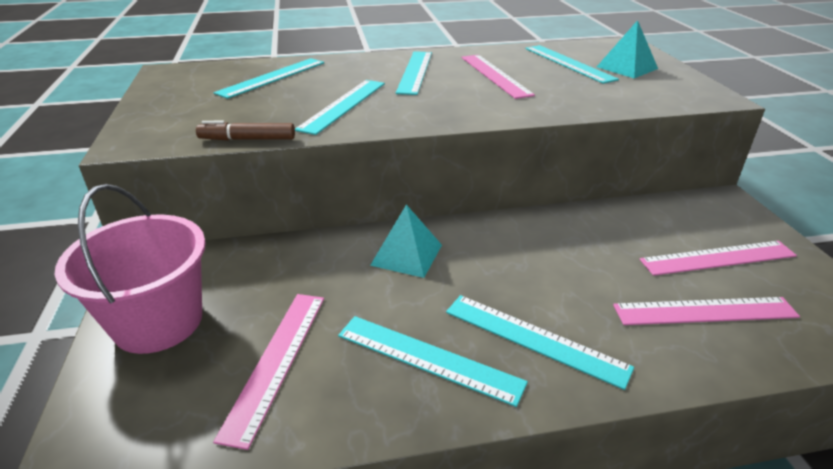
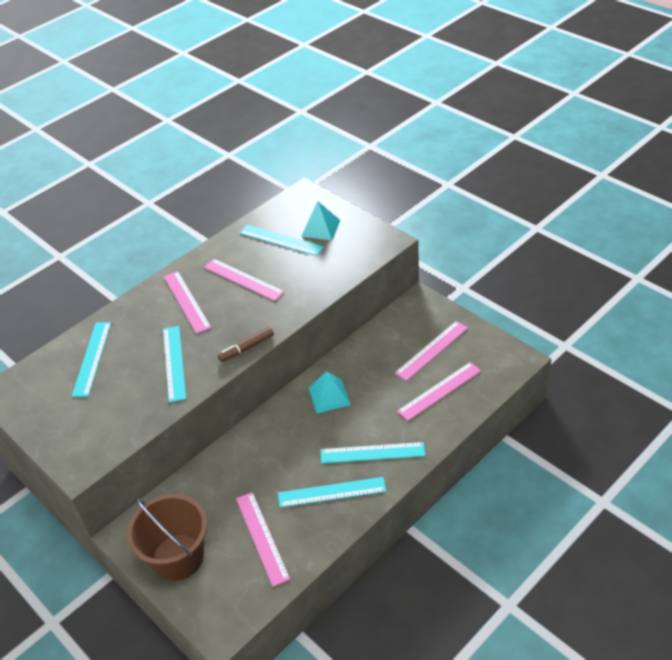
camera: 30 degrees left, 10 degrees up
(158, 322) = (178, 557): pink bucket -> brown bucket
(247, 139) = (149, 425): brown marker -> brown marker (246, 348)
(407, 255) = (272, 439): turquoise pyramid -> turquoise pyramid (329, 396)
(415, 72) = (187, 301): turquoise ruler -> pink ruler

